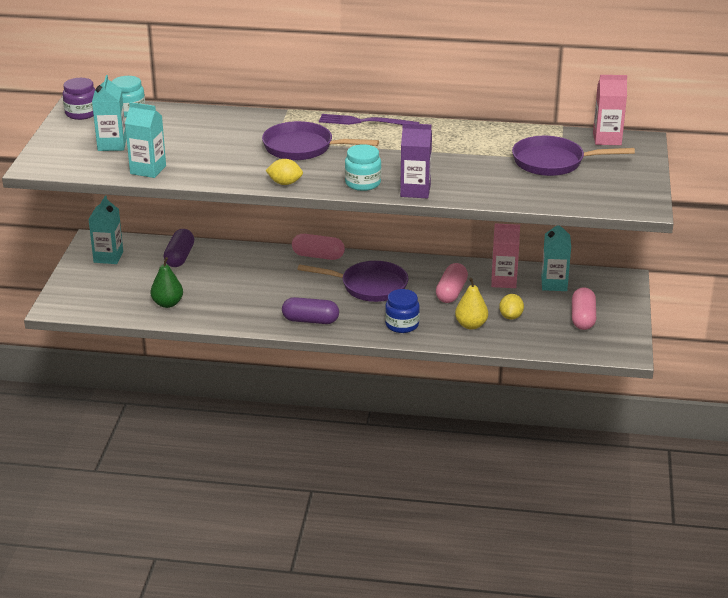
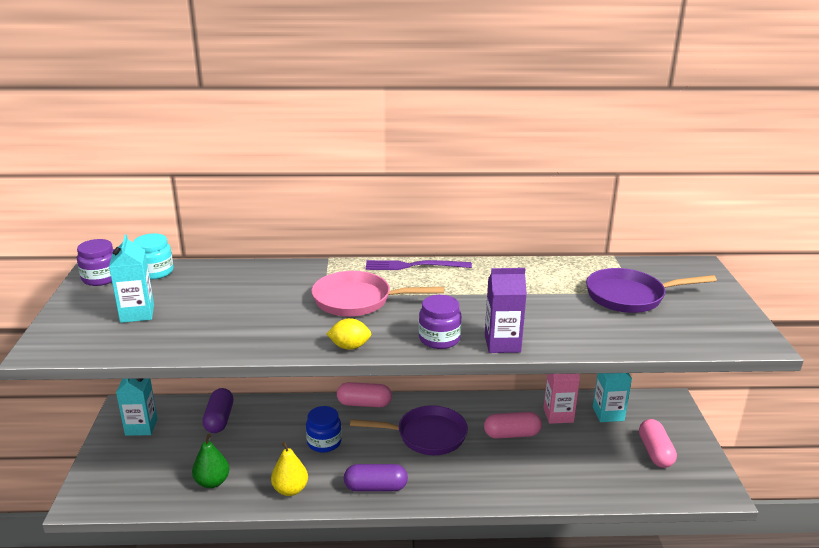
camera: 10 degrees left, 5 degrees down
(148, 170) = (183, 343): turquoise carton -> none
(303, 148) = (358, 300): purple pan -> pink pan
(363, 183) = (439, 339): turquoise jar -> purple jar
(402, 325) = (475, 482): blue jar -> blue jar (324, 442)
(451, 292) = (512, 434): pink capsule -> pink capsule turned 75 degrees clockwise
(471, 325) = (547, 474): yellow pear -> yellow pear (290, 489)
(511, 316) = (583, 458): yellow lemon -> none
(607, 139) = (666, 267): pink carton -> none

